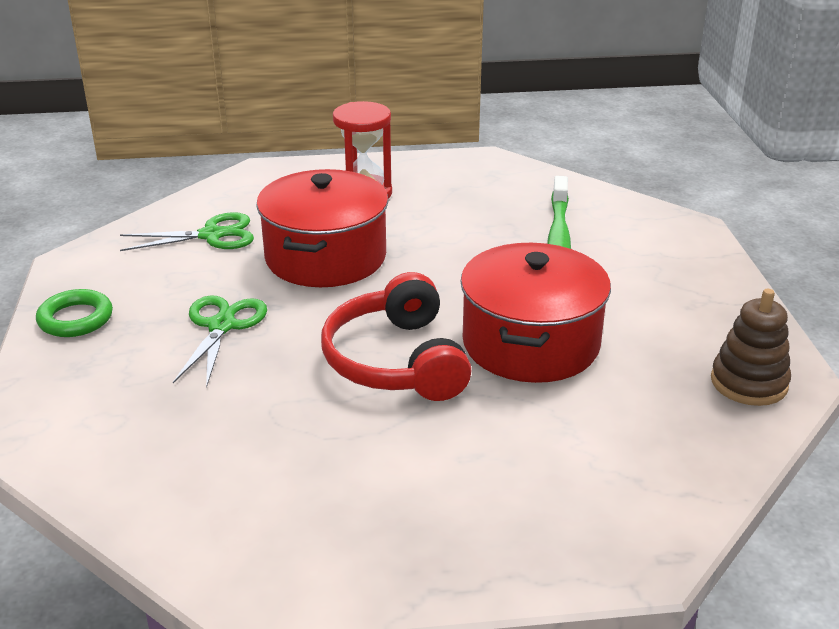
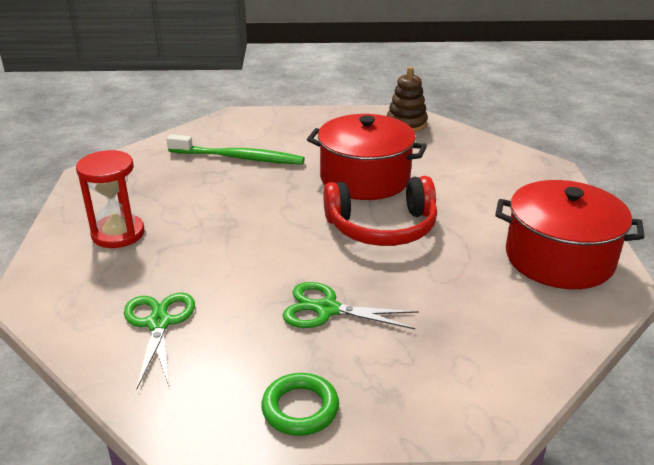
camera: 85 degrees left, 0 degrees up
(325, 257) = (227, 255): red pot -> red pot (559, 258)

